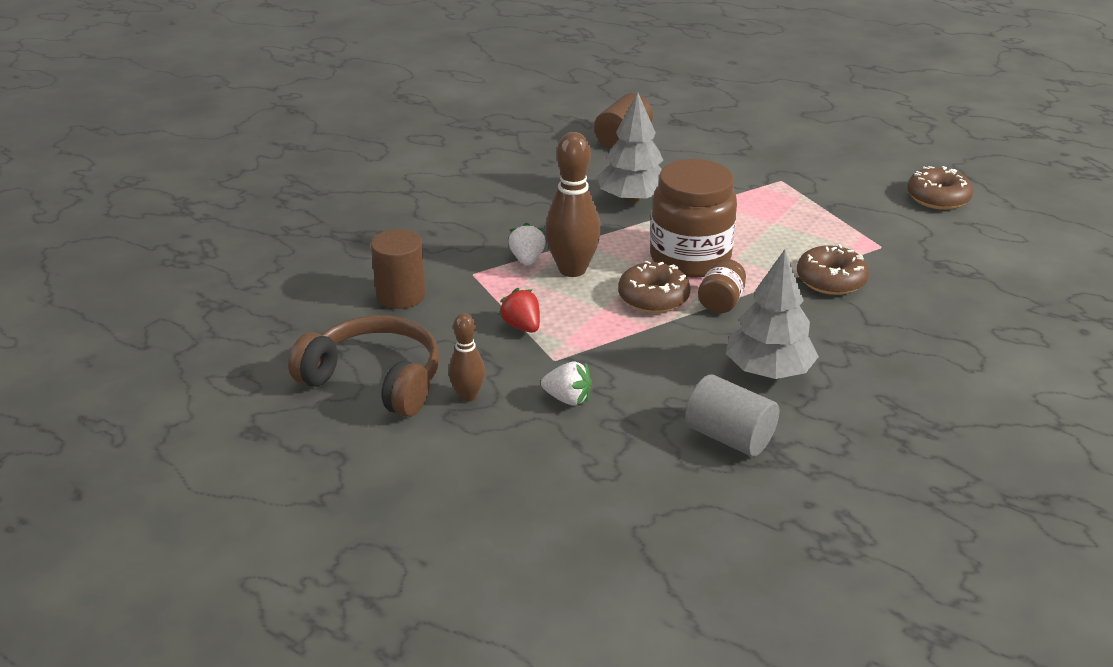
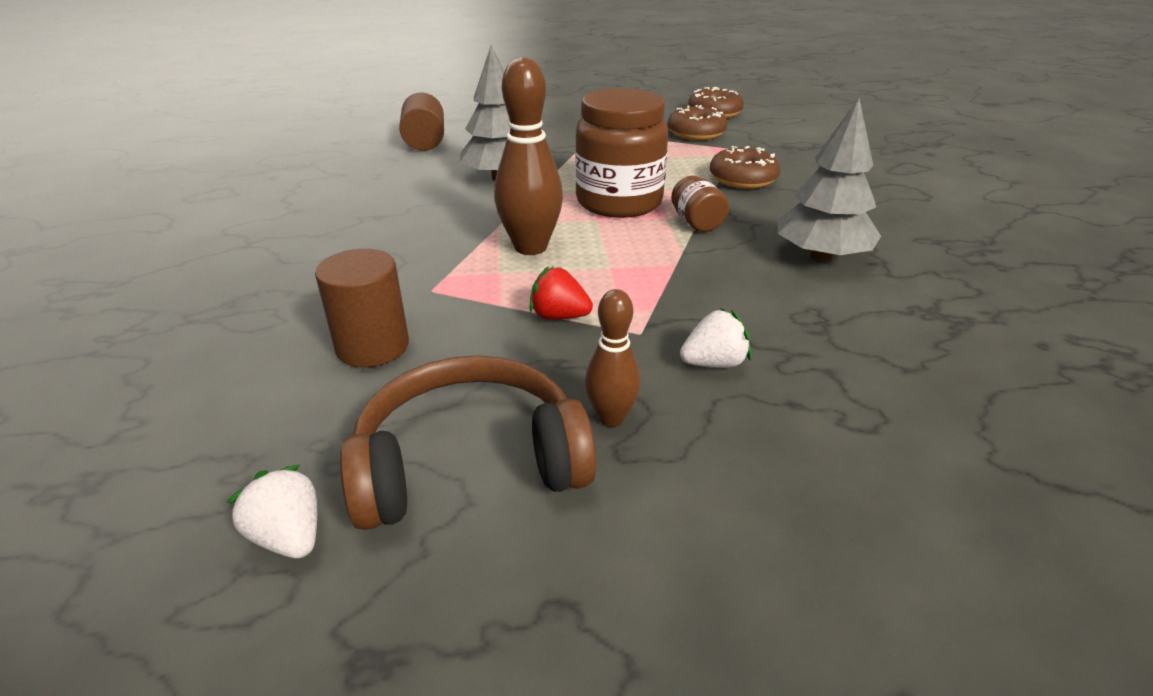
camera: 40 degrees left, 0 degrees up
(527, 259) = (472, 256): white strawberry -> white strawberry (289, 536)
(653, 298) = (639, 241): brown donut -> brown donut (696, 133)
(729, 437) = (893, 323): grey cylinder -> none

